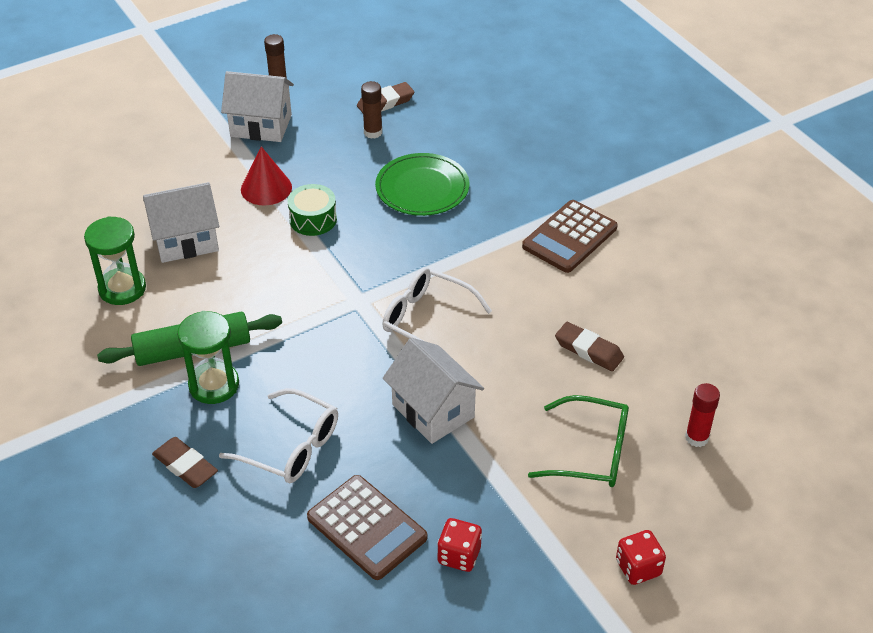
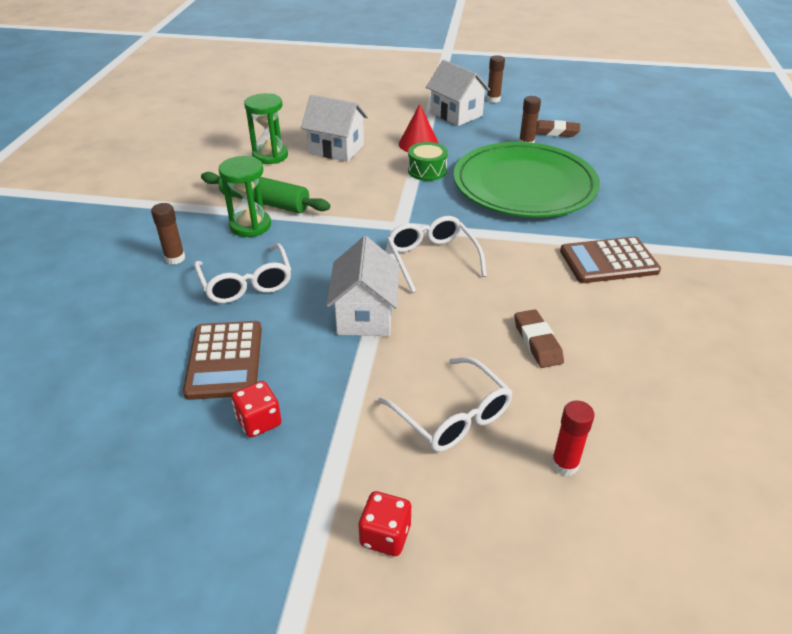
camera: 40 degrees right, 5 degrees down
(185, 466) = (175, 258): brown eraser -> brown glue stick
(422, 188) = (524, 185): green plate -> green plate, size x1.76
(590, 452) = (451, 415): green glasses -> white glasses

